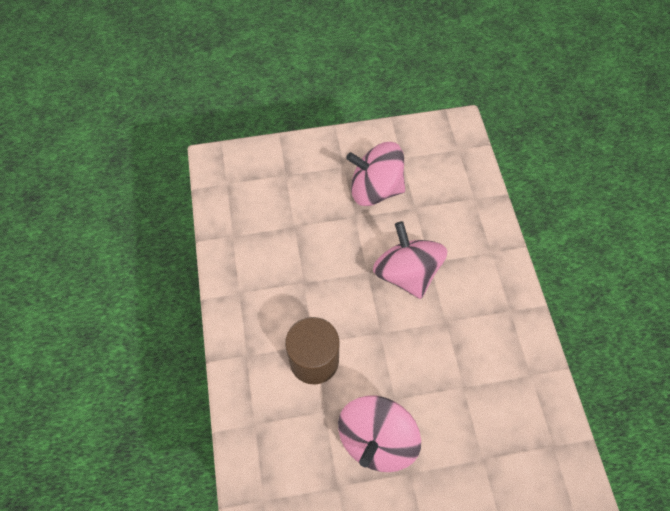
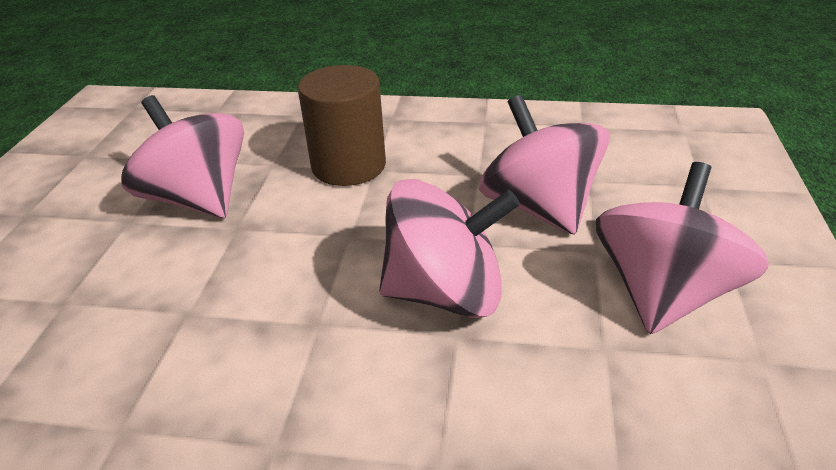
camera: 110 degrees right, 25 degrees down
(327, 245) = (539, 207): none -> pink spinning top

